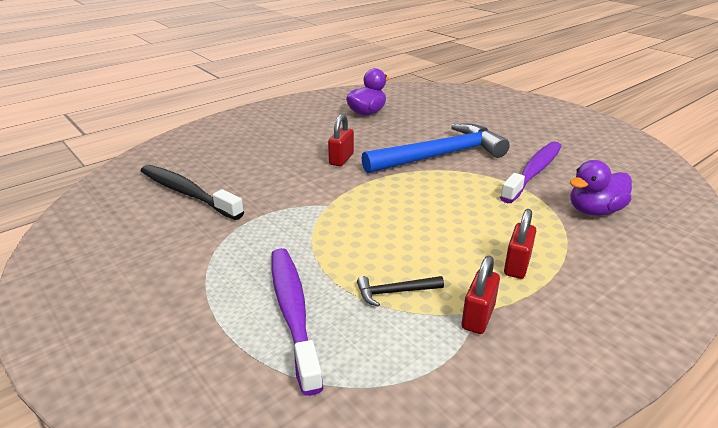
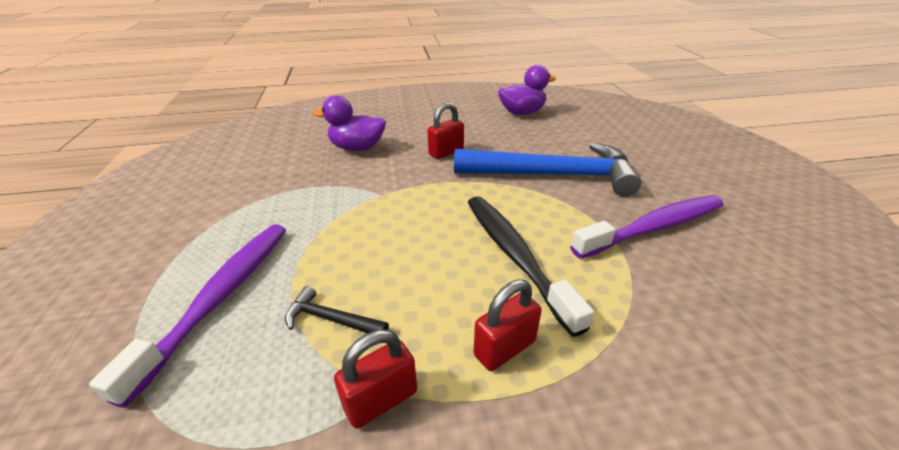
camera: 30 degrees right, 5 degrees up
(187, 193) = (287, 148): black toothbrush -> black toothbrush (514, 255)
(594, 211) = (696, 312): purple duck -> purple duck (357, 148)

